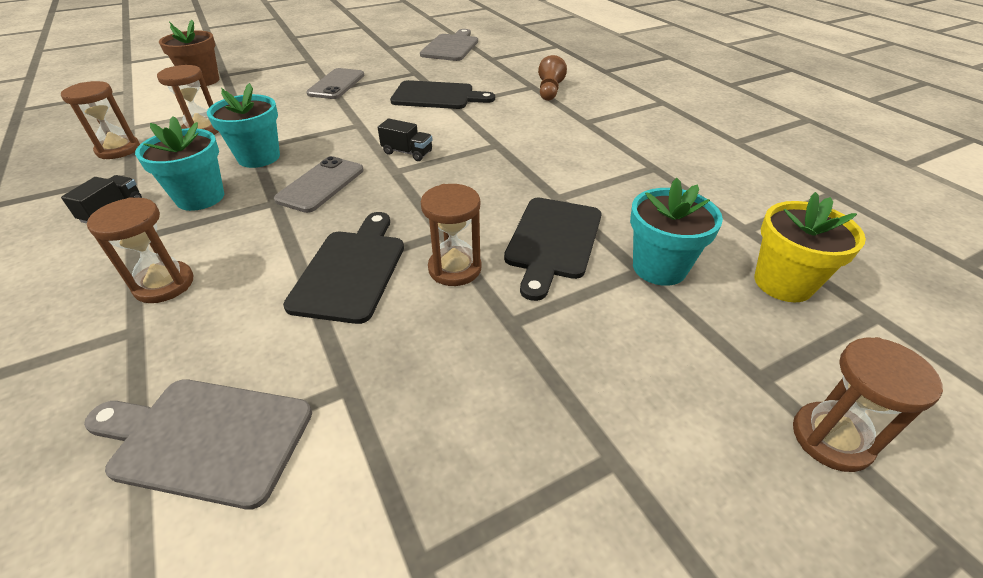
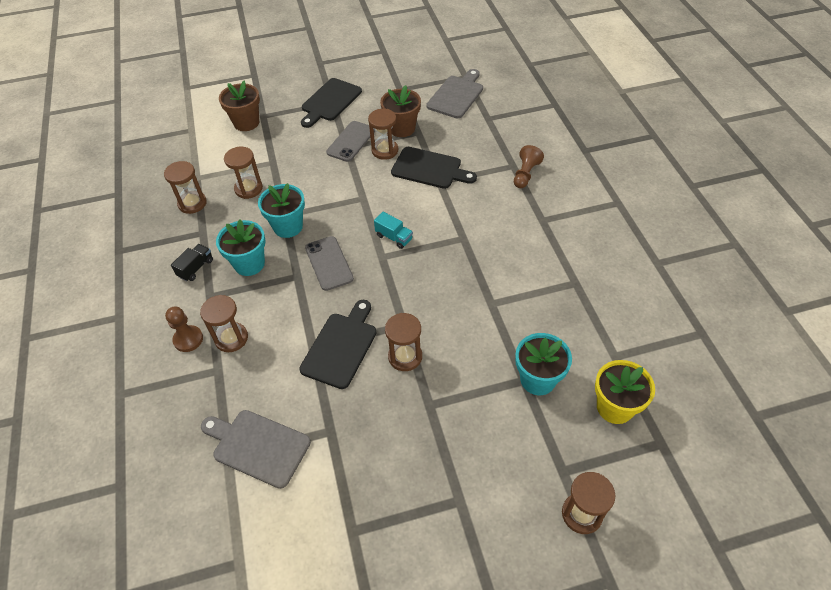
camera: 15 degrees right, 10 degrees up
(85, 296) = (188, 339): none -> brown pawn
(321, 185) = (329, 263): grey phone -> grey phone turned 60 degrees counterclockwise
(379, 87) = (385, 150): none -> brown hourglass
(396, 71) = (402, 128): none -> brown flower pot
(407, 152) = (394, 237): black truck -> turquoise truck
(553, 241) = (475, 344): black cutting board -> black cutting board (330, 101)

